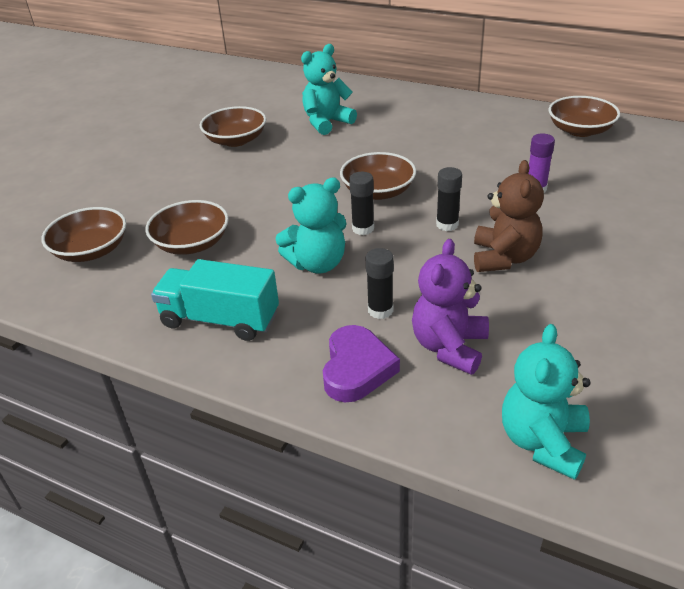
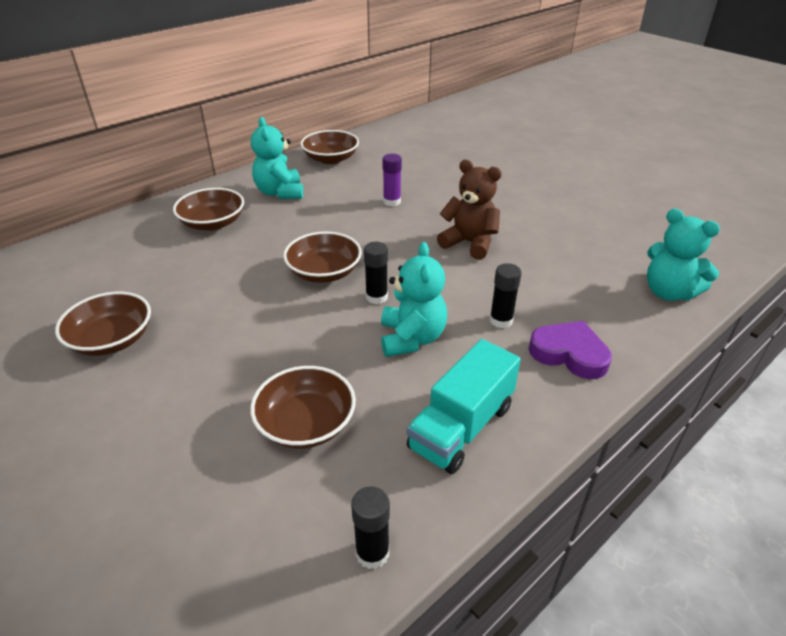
camera: 70 degrees left, 0 degrees up
(91, 250) = (241, 532): brown bowl -> brown bowl (213, 223)
(327, 122) = (159, 266): turquoise teddy bear -> turquoise teddy bear (280, 193)
(447, 224) = (406, 253): black glue stick -> black glue stick (372, 553)
(449, 347) = (562, 300): purple teddy bear -> none

